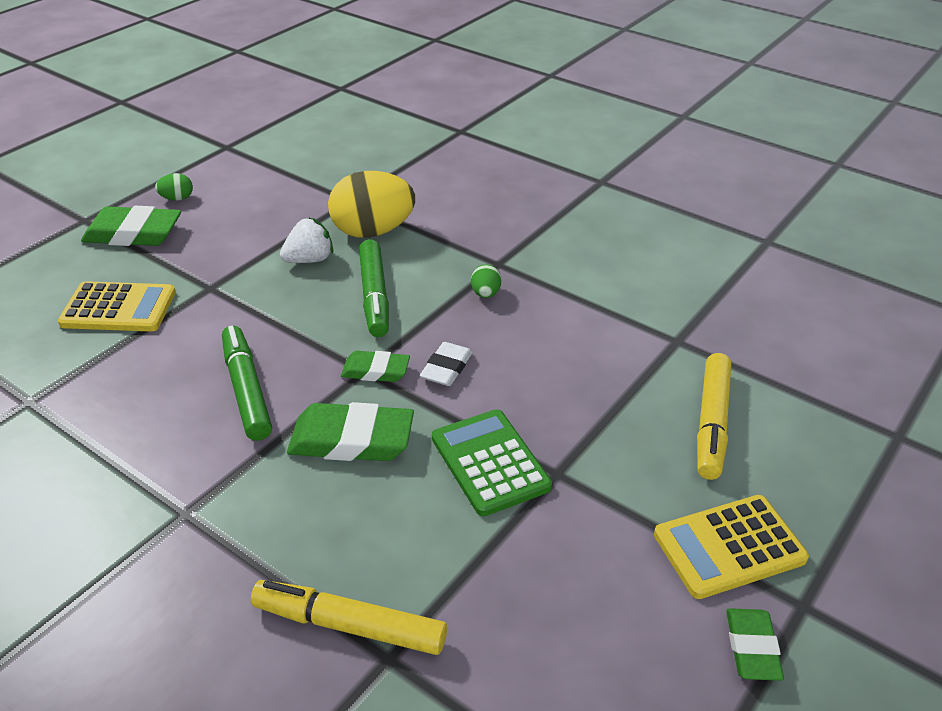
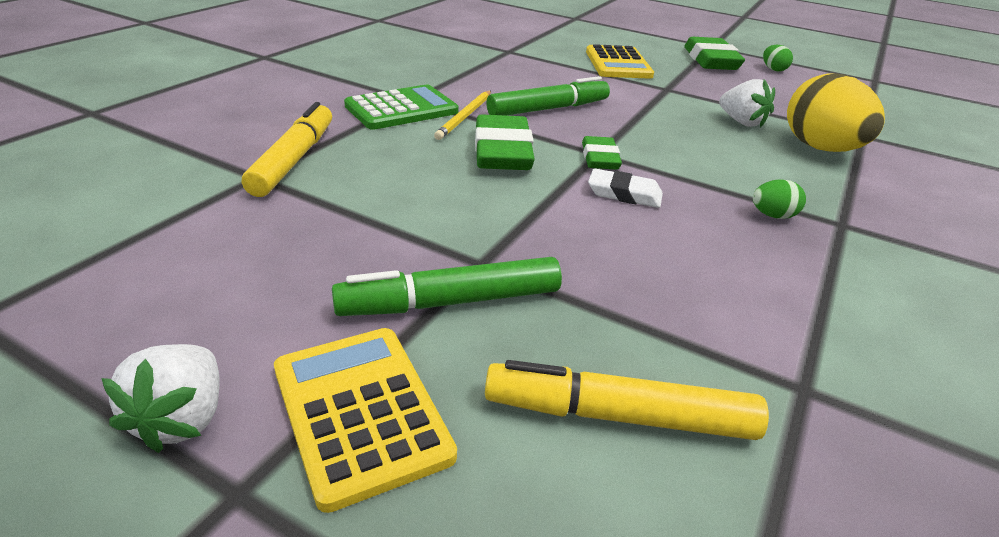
camera: 80 degrees right, 5 degrees down
(254, 464) = (465, 117): none -> yellow pencil
(374, 296) = (713, 153): green marker -> green marker (450, 302)
(490, 462) = (489, 220): green calculator -> green calculator (401, 109)
(752, 648) = (182, 419): green eraser -> white strawberry

